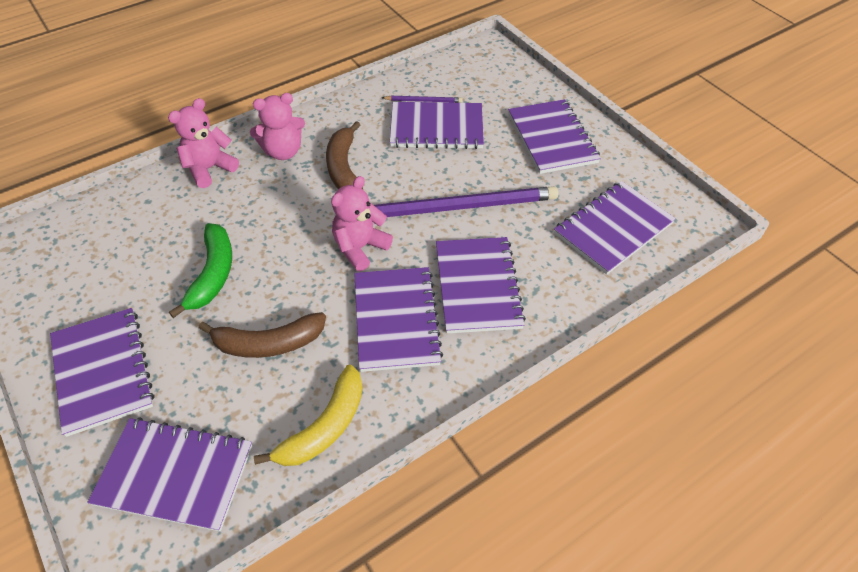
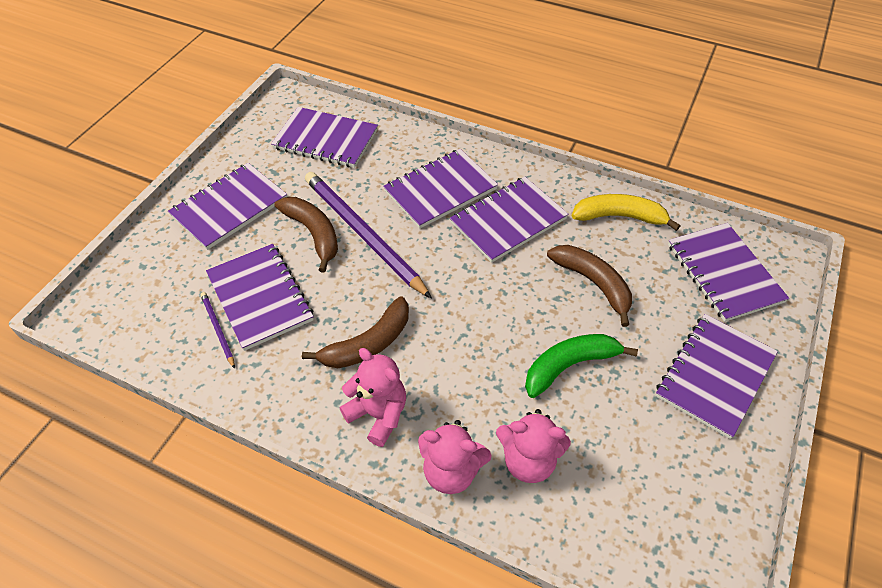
camera: 120 degrees left, 0 degrees up
(360, 248) = (458, 277): pink teddy bear -> pink teddy bear (528, 460)
(483, 176) = (313, 234): none -> brown banana

